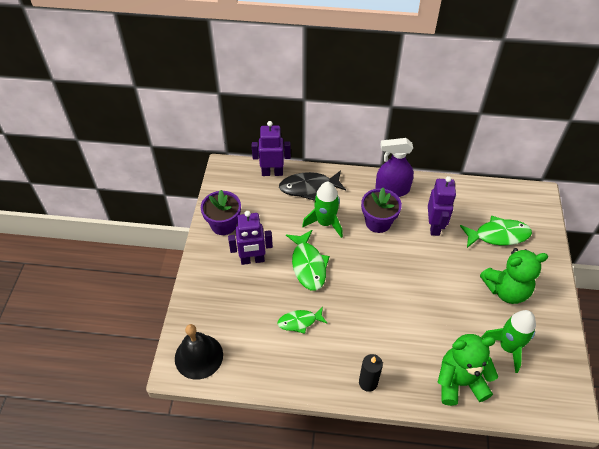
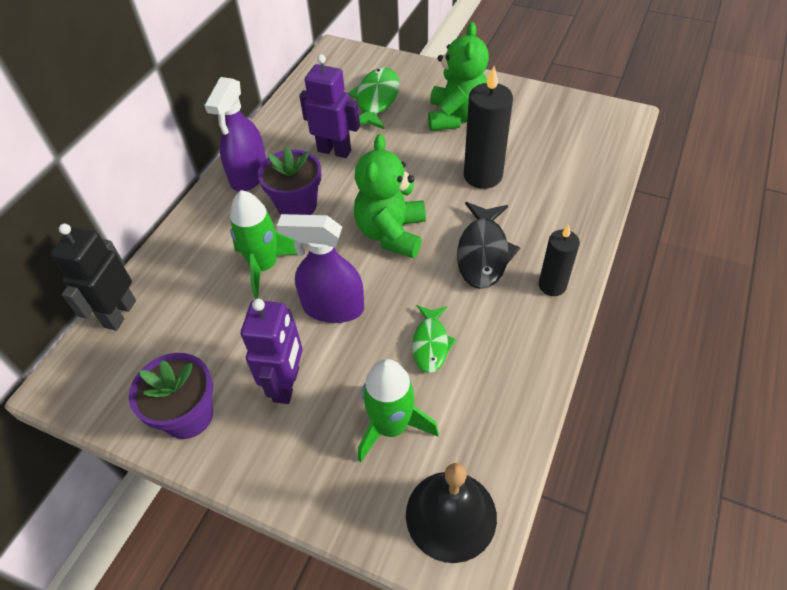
camera: 70 degrees left, 0 degrees up
(272, 172) = (119, 314): purple robot -> black robot
(308, 265) = (333, 307): green fish -> purple spray bottle
(309, 187) = (184, 270): black fish -> black fish (483, 253)
(452, 320) = (483, 176): none -> black candle
(459, 382) = (570, 194): green teddy bear -> green teddy bear (391, 233)
(508, 347) = (533, 139): green rocket -> green rocket (391, 426)

